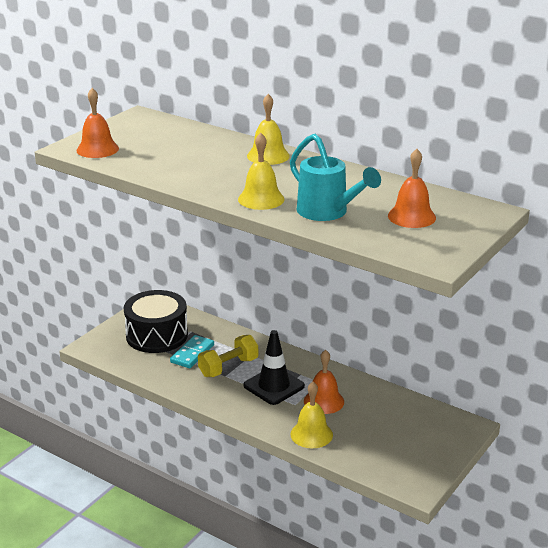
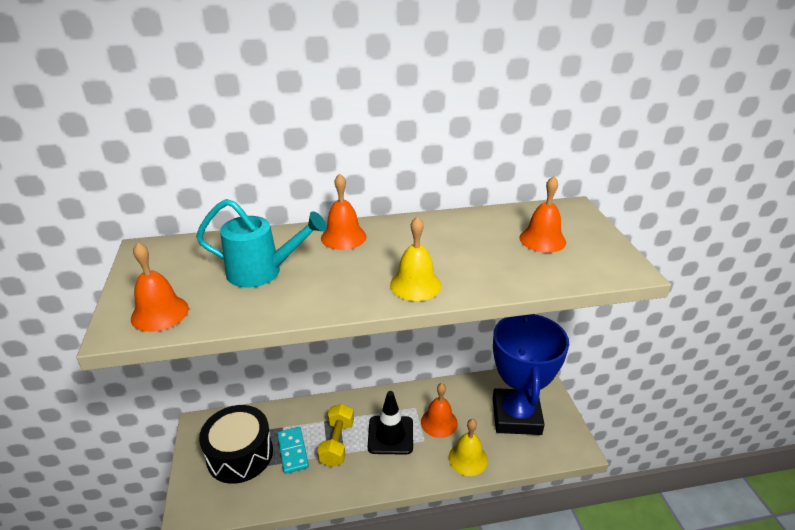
camera: 45 degrees left, 5 degrees up
(268, 156) = (343, 237): yellow bell -> orange bell
(327, 212) = (486, 269): turquoise watering can -> turquoise watering can (262, 272)
(397, 436) = (516, 416): none -> blue trophy

